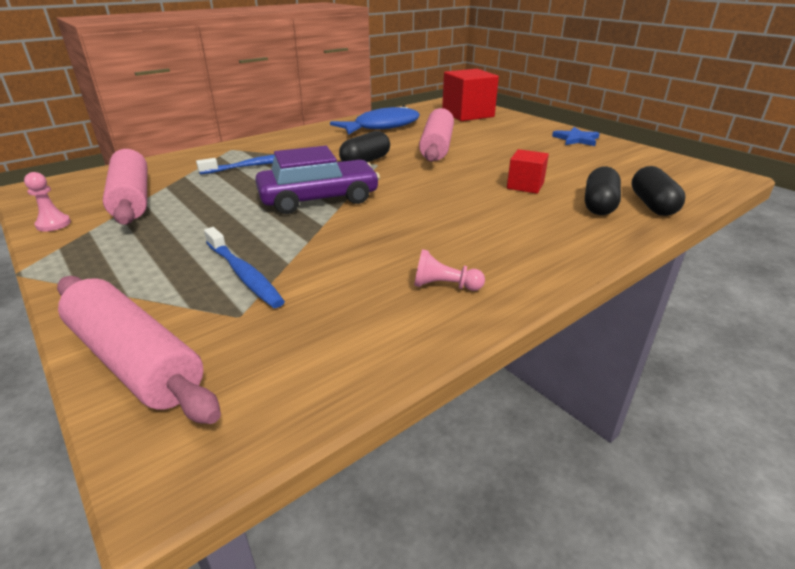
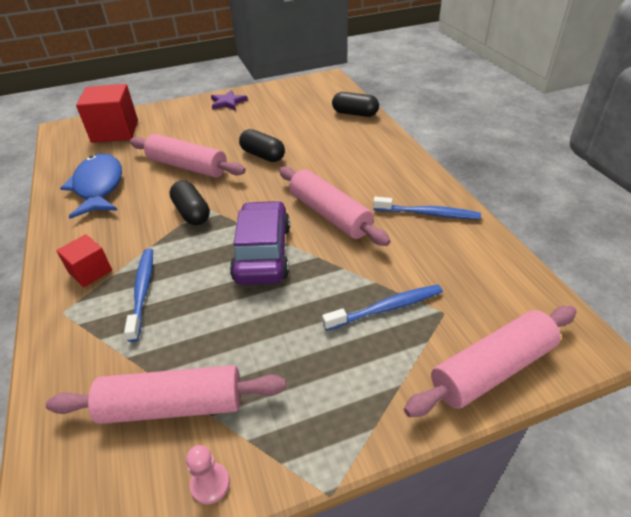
camera: 70 degrees left, 10 degrees up
(400, 220) = (329, 215): none -> pink rolling pin
(444, 286) = (428, 214): pink pawn -> blue toothbrush
(525, 185) = (300, 147): red cube -> red cube (90, 271)
(576, 139) = (228, 102): blue star -> purple star
(599, 205) = (346, 130): black capsule -> black capsule (263, 155)

